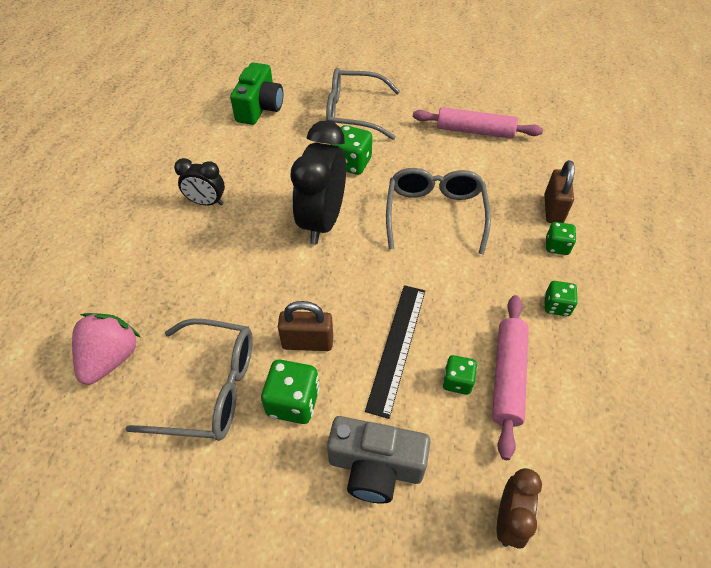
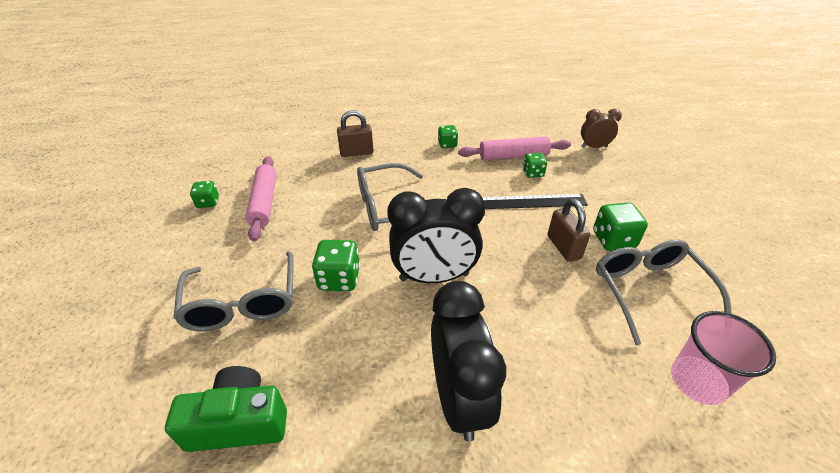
camera: 110 degrees left, 10 degrees down
(111, 358) = (698, 381): pink strawberry -> pink cup
(206, 202) = (459, 398): black clock -> black clock, size x1.86
(375, 467) = (615, 193): grey camera -> none
(557, 246) = (394, 148): green dice -> green dice (208, 202)

